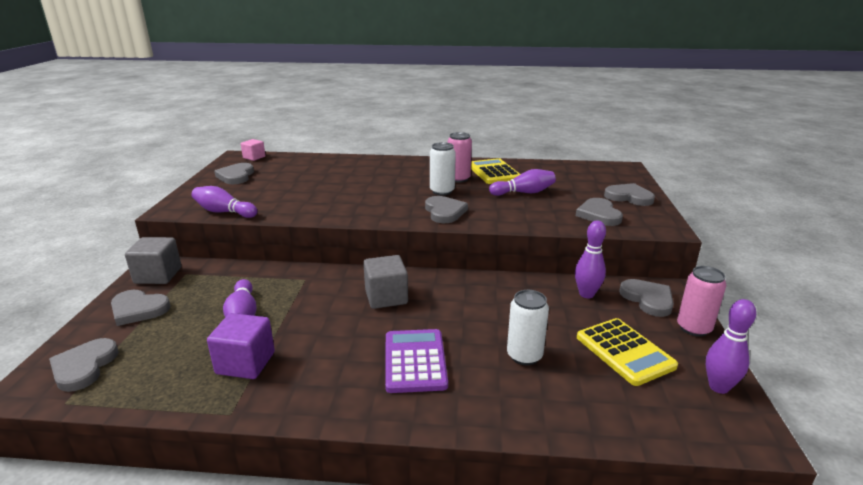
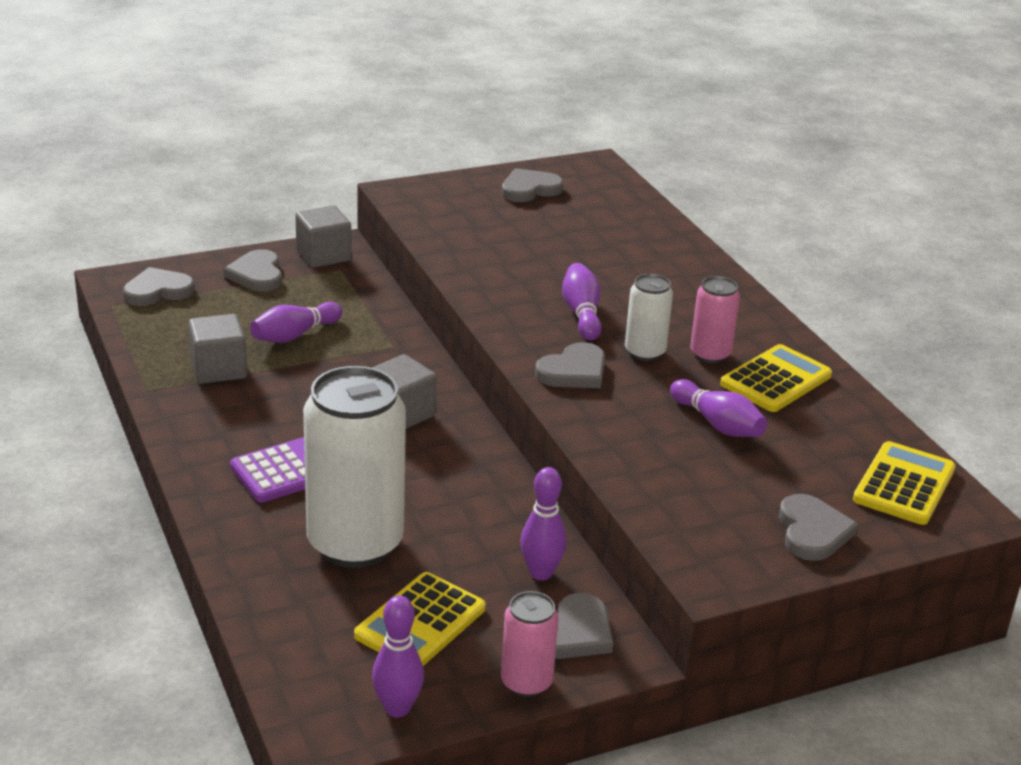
camera: 60 degrees right, 5 degrees up
(224, 212) = (422, 223): purple bowling pin -> purple bowling pin (582, 314)
(245, 363) = (218, 369): purple cube -> grey cube
(254, 157) = (605, 176): pink cube -> none
(524, 356) = (355, 543): white can -> white can, size x2.04
(597, 172) = (904, 485): none -> yellow calculator
(599, 214) = (701, 508): grey heart -> none

